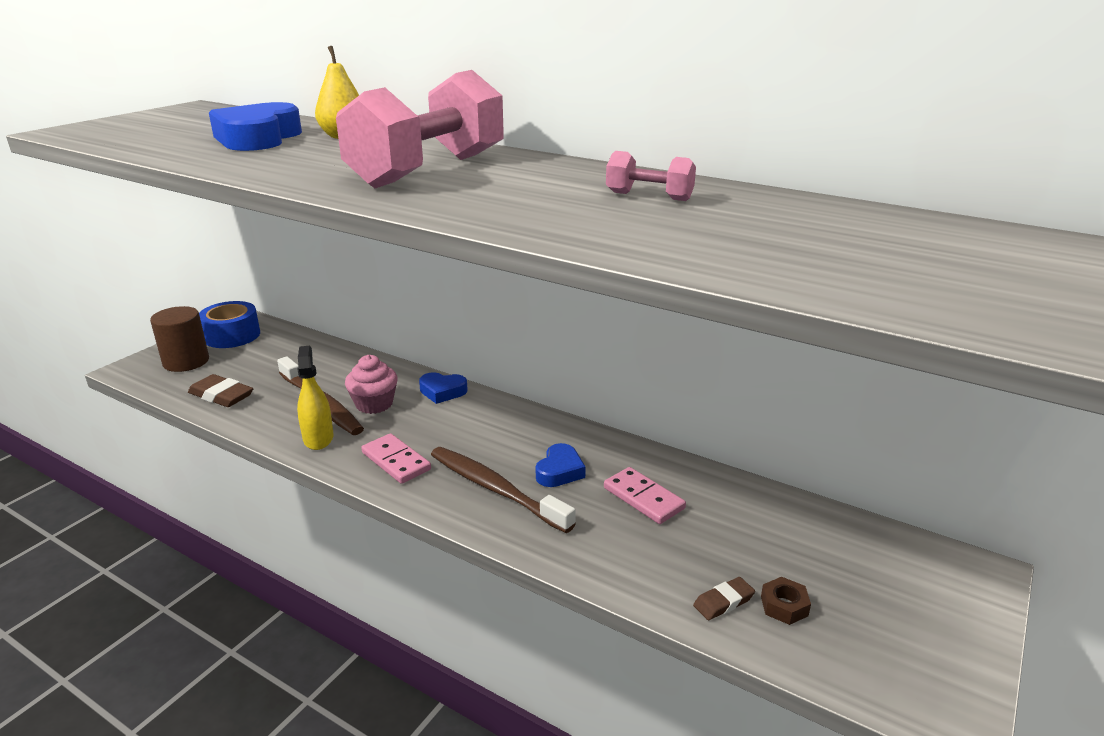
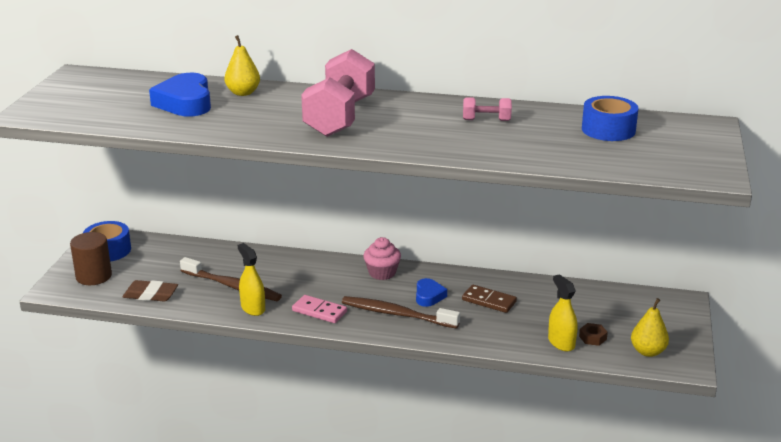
camera: 20 degrees left, 0 degrees up
(374, 404) = (271, 279): pink cupcake -> pink cupcake (382, 273)
(442, 391) = (312, 262): blue heart -> none
(643, 498) = (489, 301): pink domino -> brown domino
(723, 602) = (561, 343): brown eraser -> yellow spray bottle
(864, 232) = (608, 130): none -> blue tape
(879, 662) = (648, 351): none -> yellow pear

